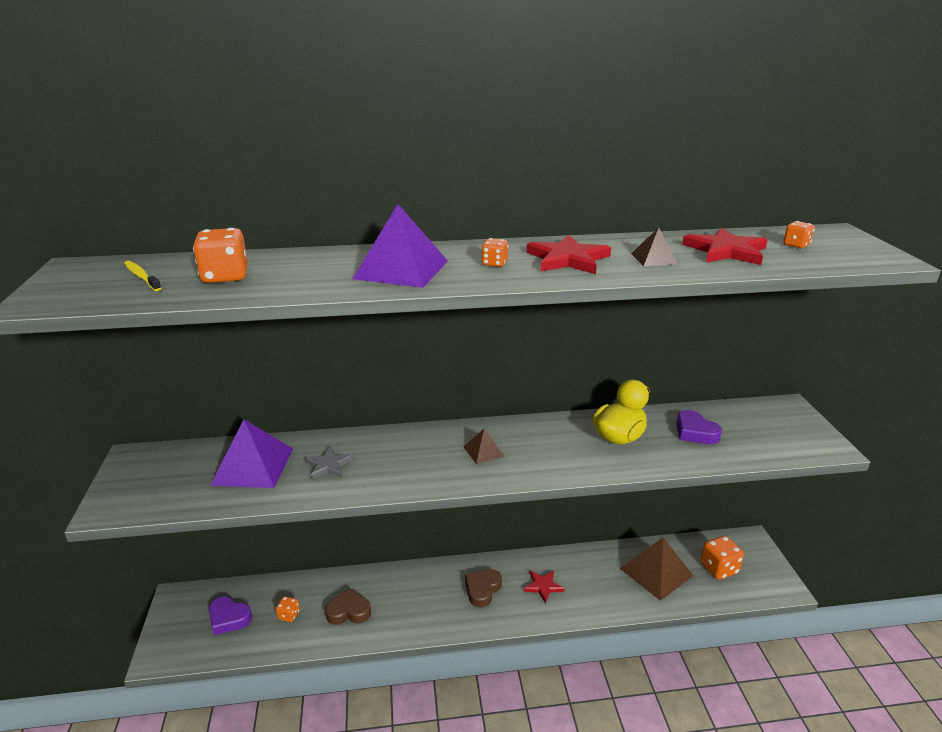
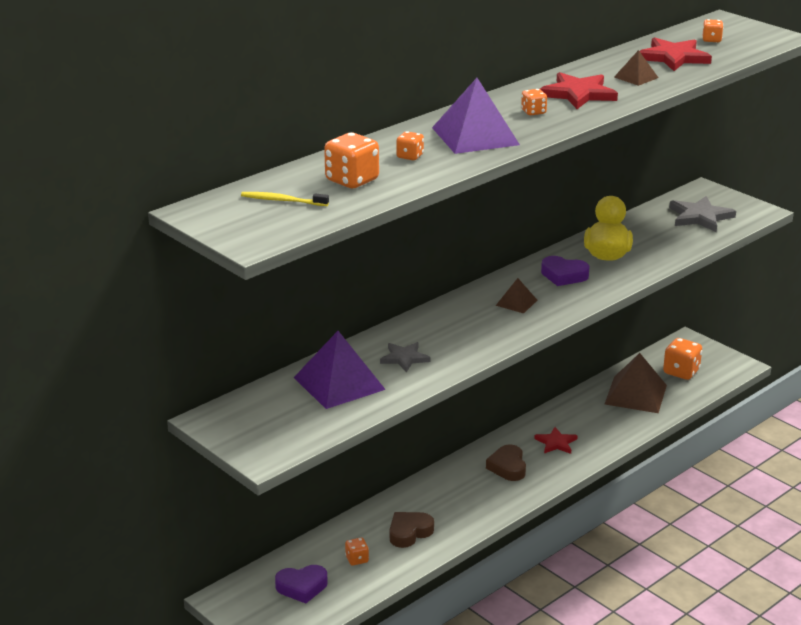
camera: 35 degrees left, 0 degrees up
(312, 271) = (410, 156): none -> orange dice
(695, 432) = (658, 232): purple heart -> purple heart (563, 275)
(756, 431) = (700, 217): none -> grey star

